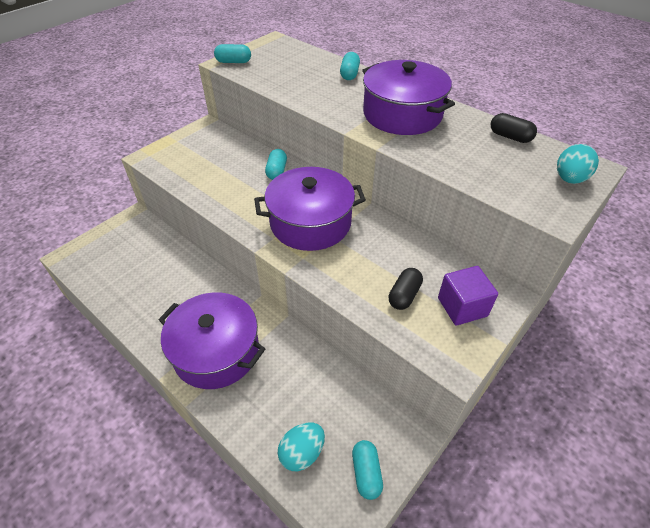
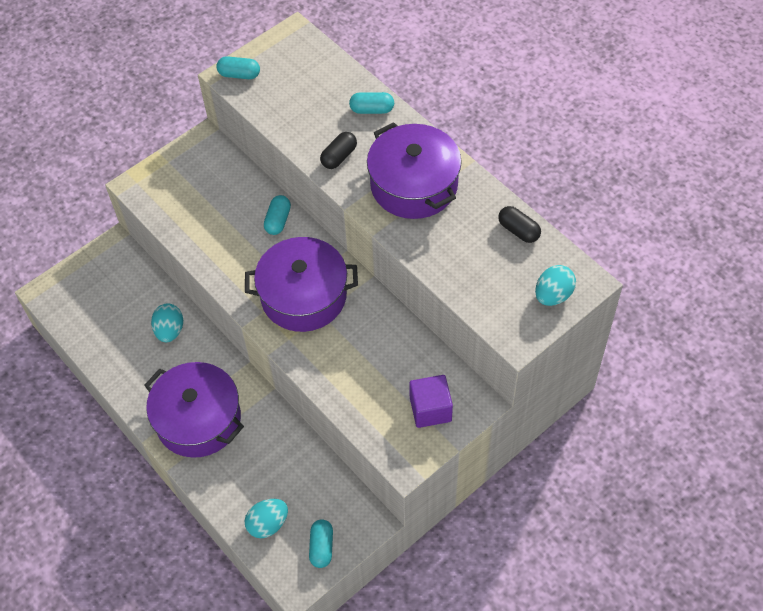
camera: 10 degrees right, 10 degrees up
(184, 276) = (170, 331): none -> turquoise egg
(349, 74) = (372, 109): turquoise capsule -> turquoise capsule turned 75 degrees clockwise
(404, 295) = (378, 391): black capsule -> black capsule (339, 157)

